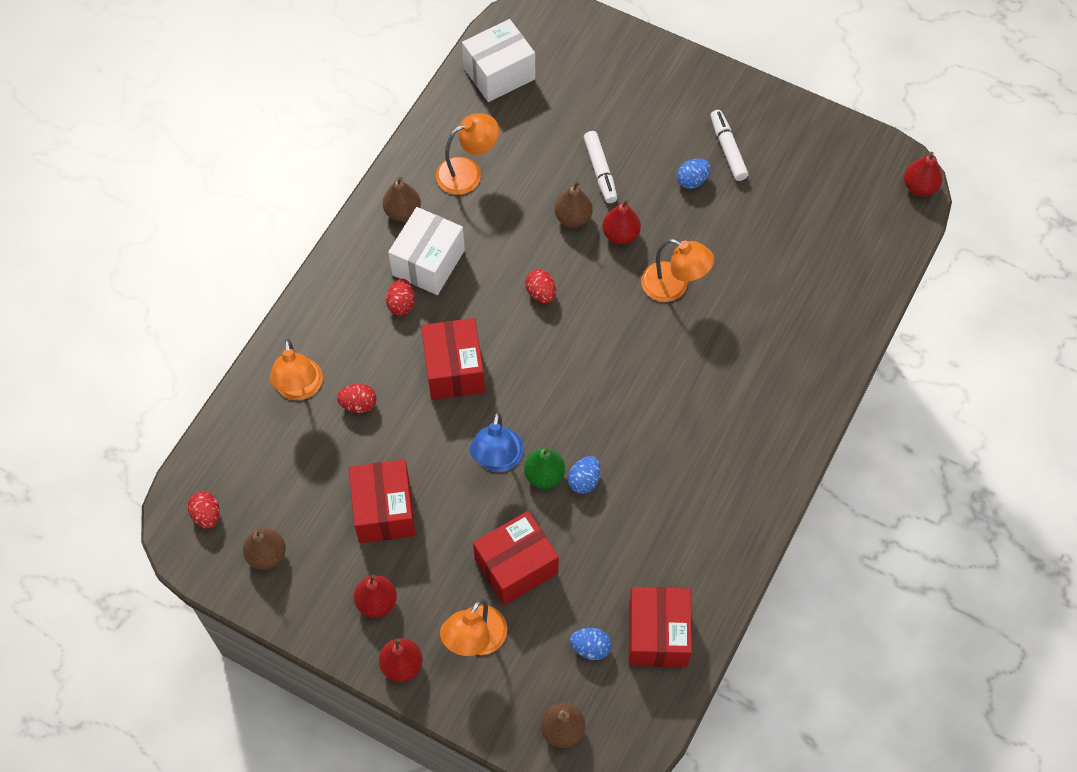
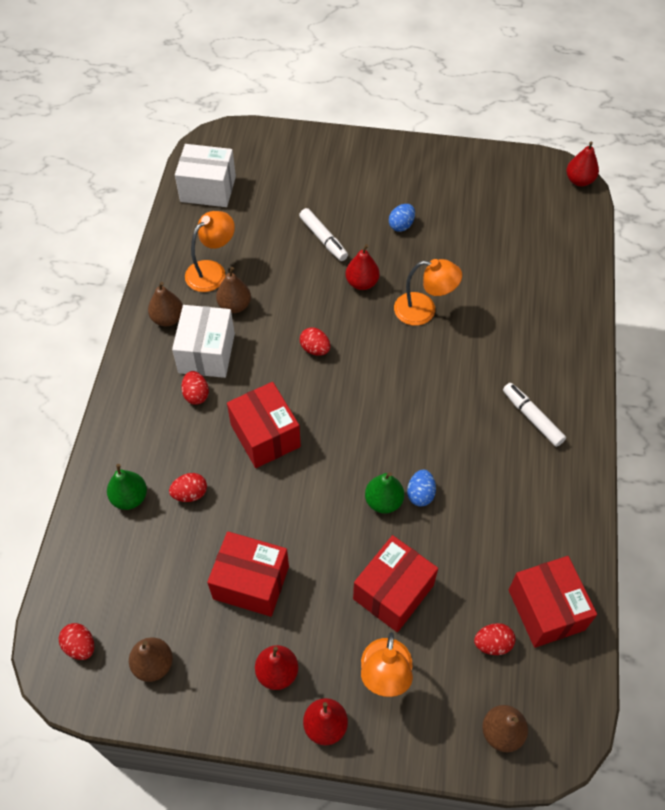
camera: 20 degrees left, 5 degrees down
(300, 389) = (130, 497): orange lamp -> green pear
(384, 510) = (251, 582): red box -> red box turned 45 degrees counterclockwise
(497, 460) = (336, 502): blue lamp -> none
(499, 74) = (208, 189): white box -> white box turned 60 degrees clockwise
(573, 218) = (316, 281): brown pear -> brown pear (234, 305)
(590, 648) = (492, 644): blue egg -> red egg
(728, 149) = (419, 194): white marker -> white marker (532, 418)

